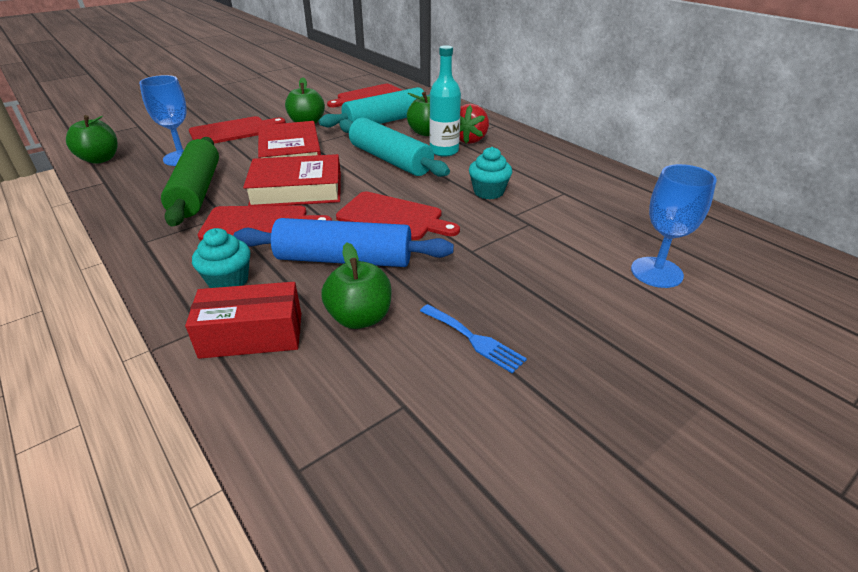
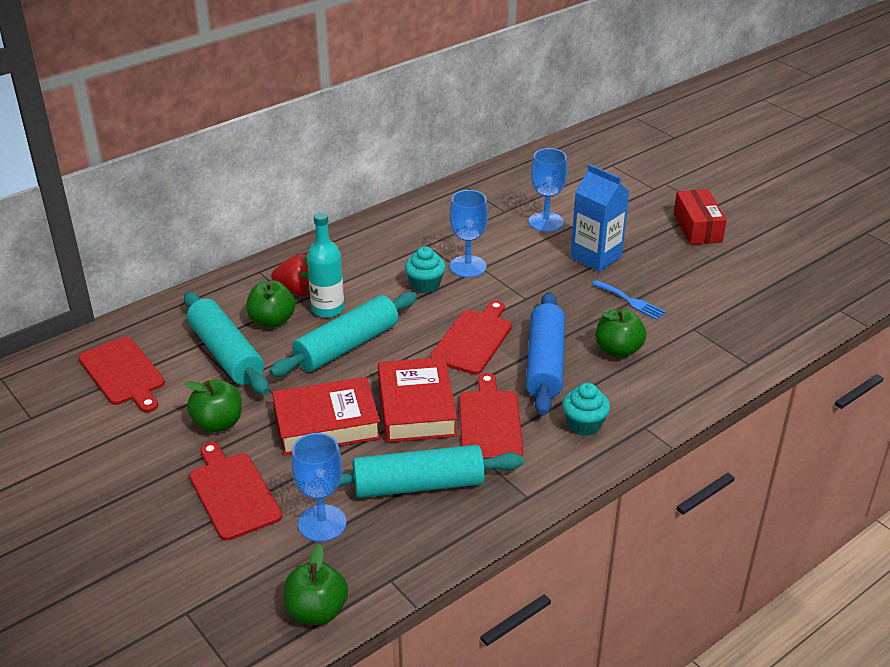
camera: 90 degrees left, 0 degrees up
(197, 191) = (418, 485): green rolling pin -> turquoise rolling pin
(252, 335) = (647, 399): red box -> red box (697, 227)
(474, 339) = (630, 301): blue fork -> blue fork turned 90 degrees clockwise
(529, 215) = (468, 266): none -> blue goblet
(582, 313) = (596, 257): none -> blue carton

